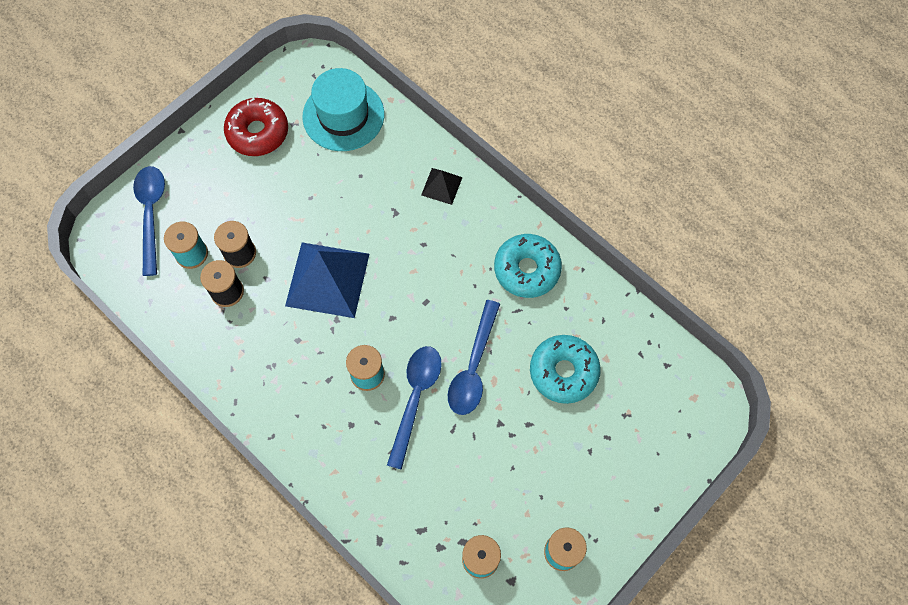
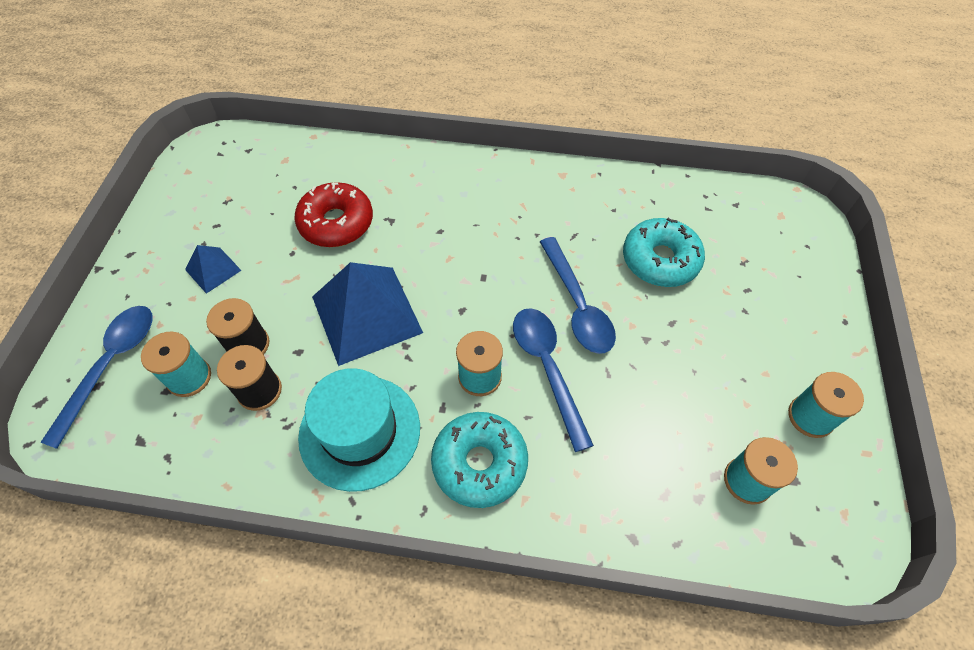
camera: 35 degrees left, 10 degrees down
(151, 214) = (111, 366): blue spoon -> blue spoon turned 60 degrees clockwise
(251, 179) = (213, 270): none -> blue pyramid
(258, 132) = (191, 226): red donut -> red donut (336, 223)
(343, 115) = (275, 170): turquoise hat -> turquoise hat (360, 431)
(441, 186) = (418, 177): black pyramid -> none
(527, 270) = (553, 199): turquoise donut -> turquoise donut (479, 463)

